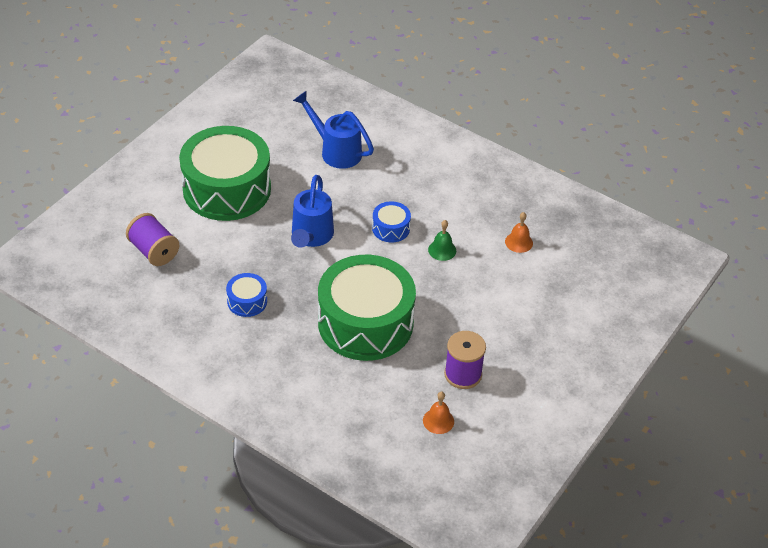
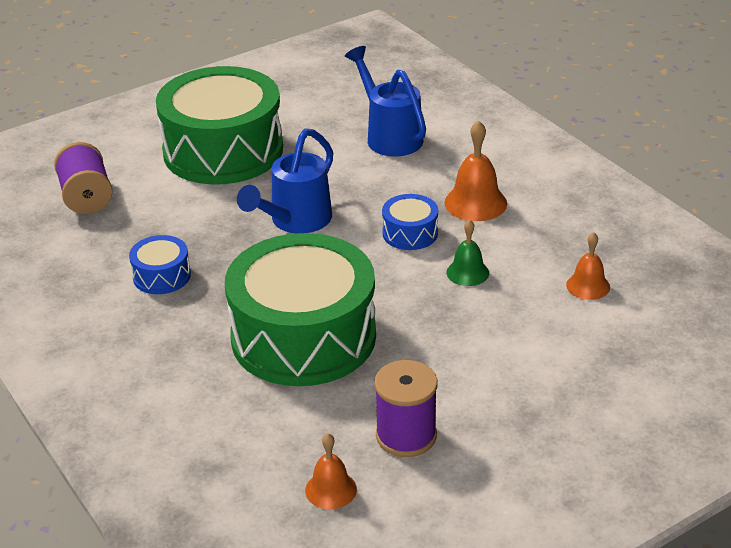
camera: 25 degrees right, 10 degrees down
(420, 194) = (475, 203): none -> orange bell

